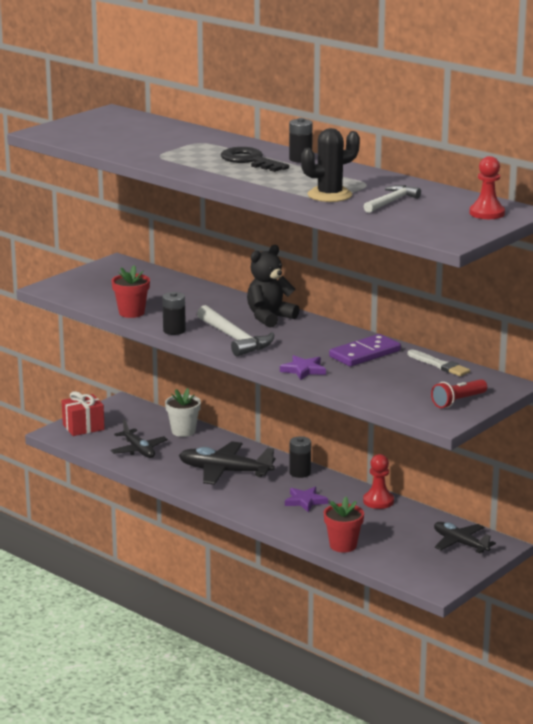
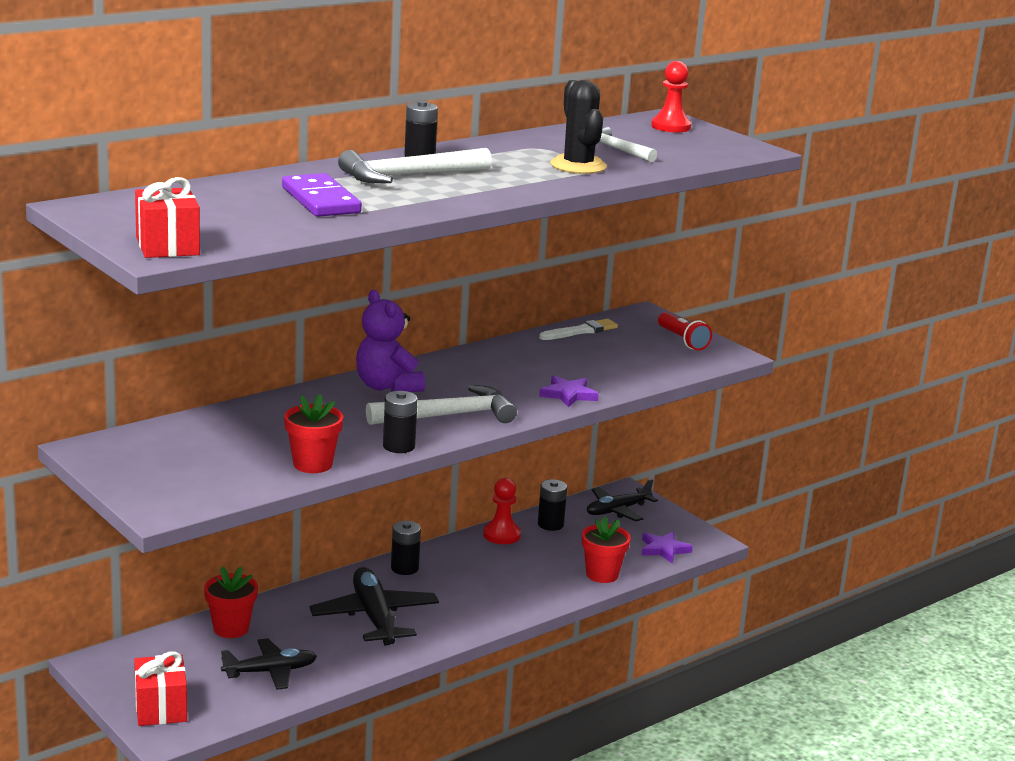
camera: 80 degrees left, 0 degrees up
(58, 132) = (167, 246): none -> red gift
(183, 431) = (231, 628): white flower pot -> red flower pot
(224, 471) = (374, 617): black plane -> black plane turned 135 degrees clockwise
(250, 160) = (409, 176): black key -> white hammer
(269, 318) = (387, 387): black teddy bear -> purple teddy bear
(305, 501) = (482, 578): purple star -> purple star (664, 549)
(364, 354) = (532, 358): purple domino -> purple domino (320, 200)
(411, 518) = (550, 524): none -> black battery

